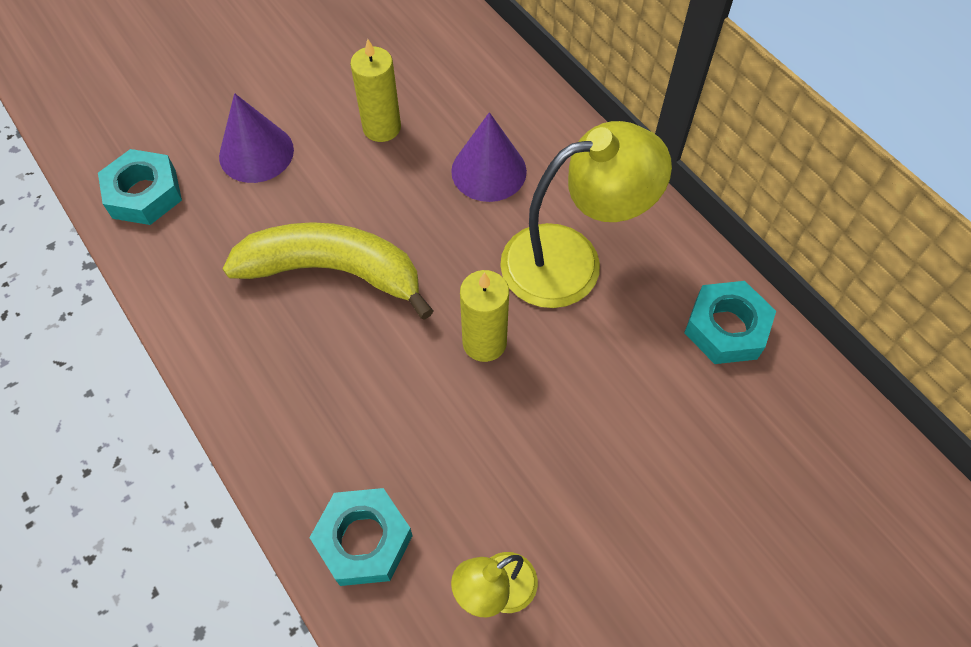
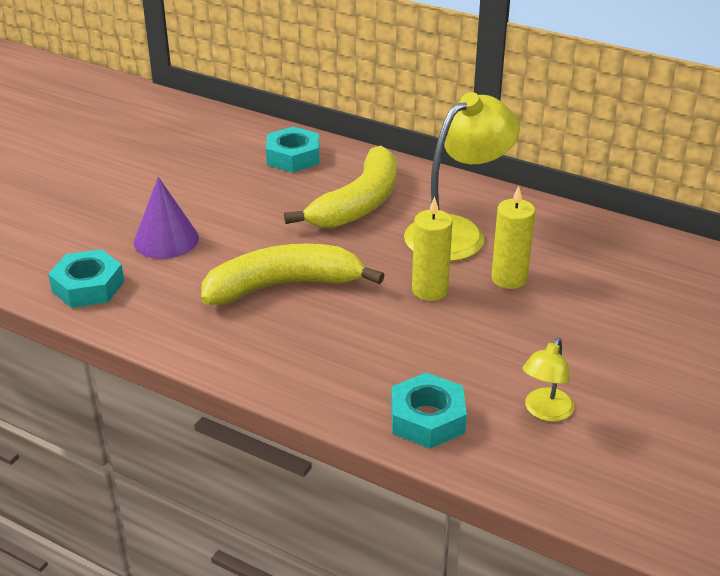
camera: 25 degrees left, 25 degrees down
(382, 127) = (257, 201): yellow candle -> yellow candle (509, 279)
(489, 171) = (358, 203): purple cone -> yellow banana
(726, 328) = (589, 236): turquoise nut -> turquoise nut (293, 157)

